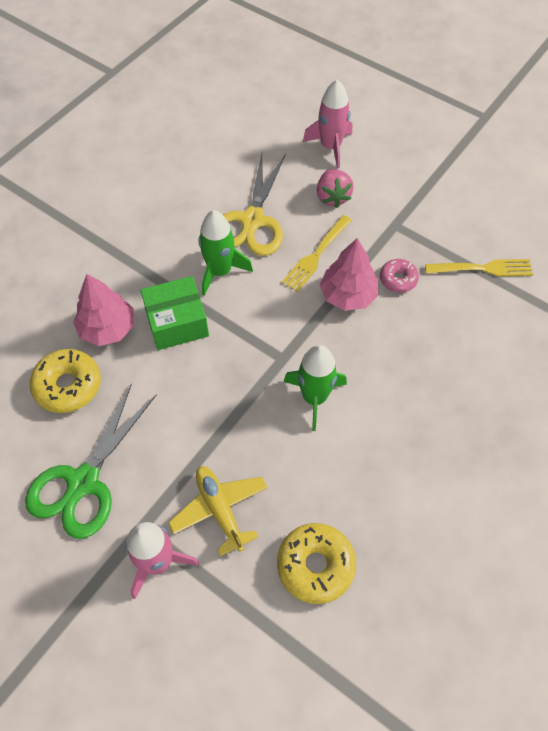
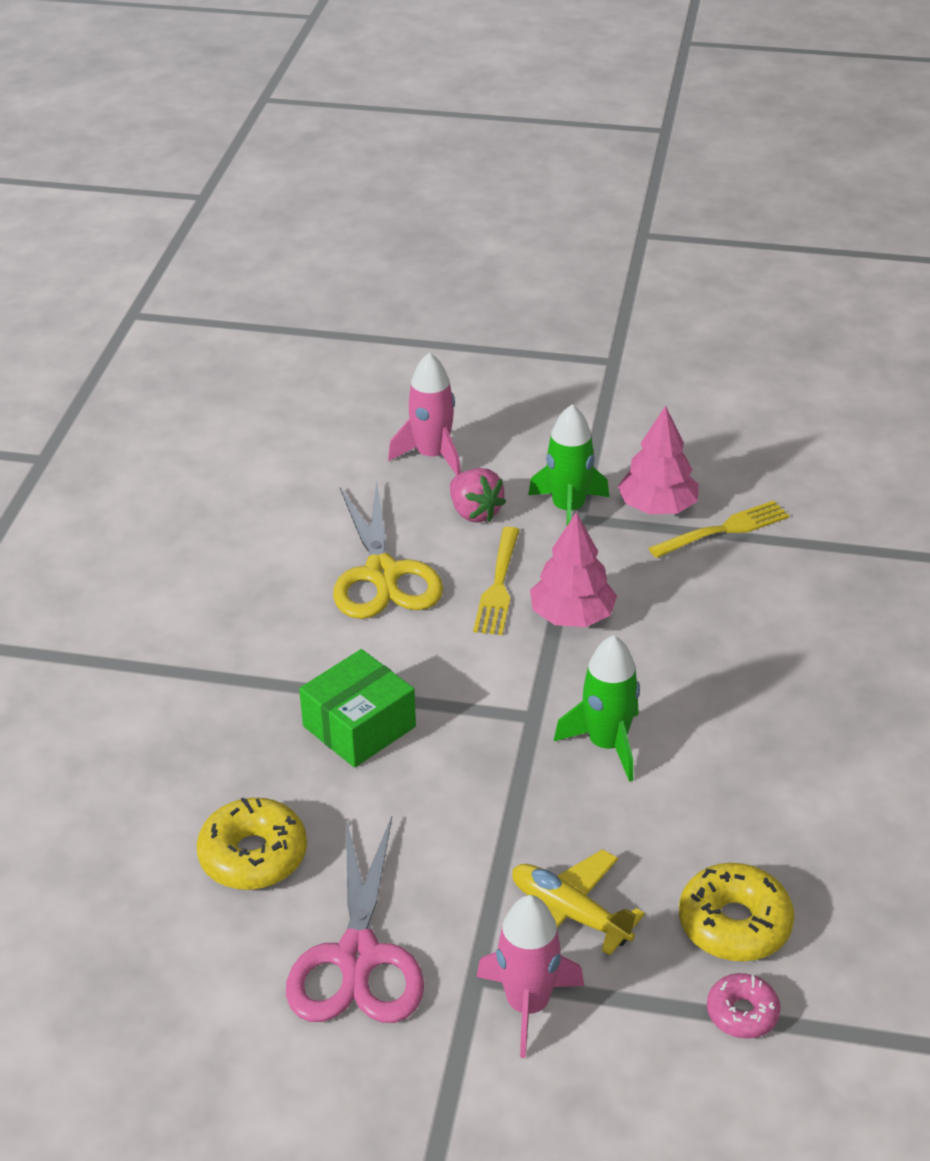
camera: 25 degrees left, 20 degrees down
(84, 482) = (358, 957): green scissors -> pink scissors
(107, 328) = (263, 768): pink tree -> pink tree (657, 507)
(220, 271) = (378, 647): green rocket -> green rocket (568, 509)
(398, 279) = (625, 577): pink donut -> pink donut (742, 1013)

